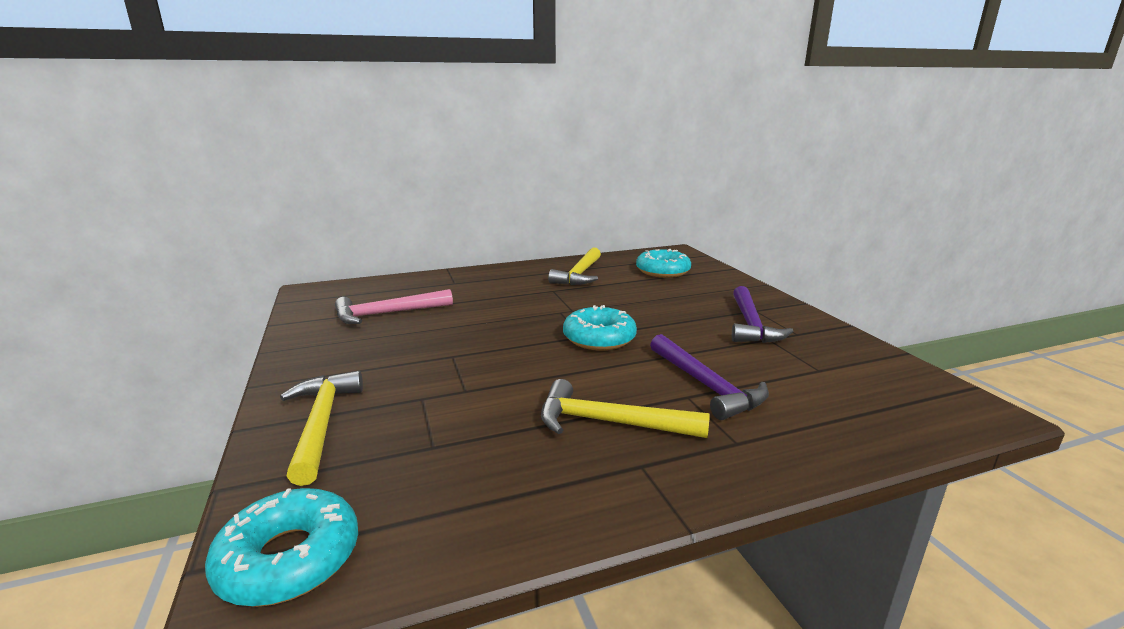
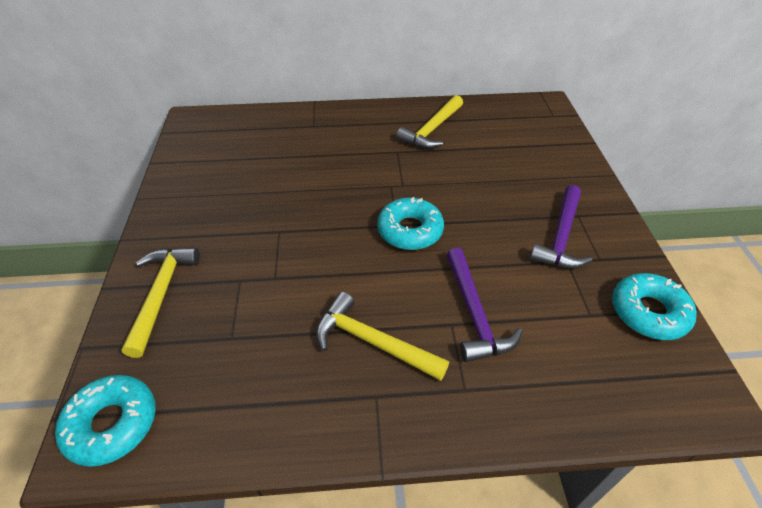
camera: 15 degrees right, 25 degrees up
(387, 314) = (244, 163): pink hammer -> none
(662, 271) = (516, 137): turquoise donut -> turquoise donut (648, 312)

